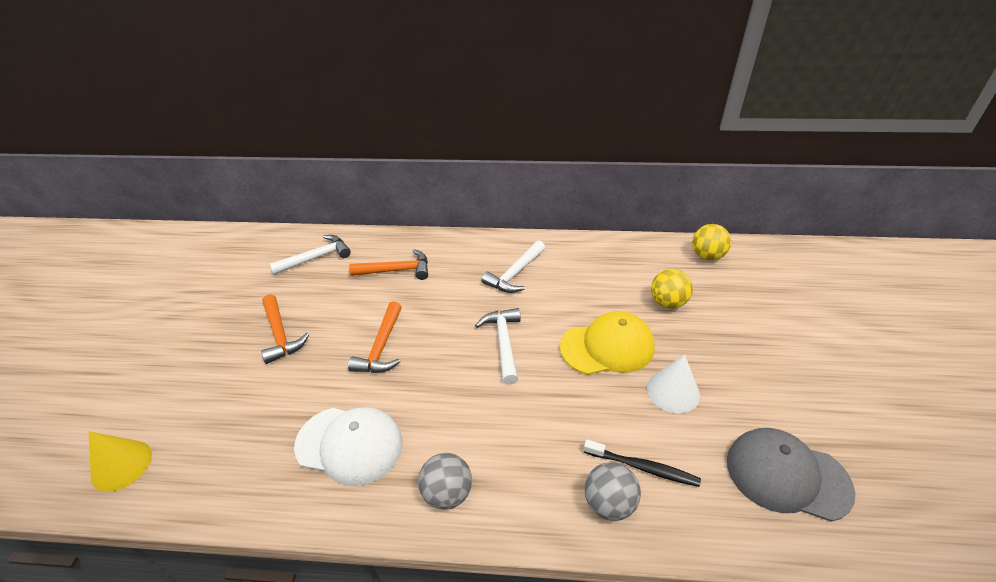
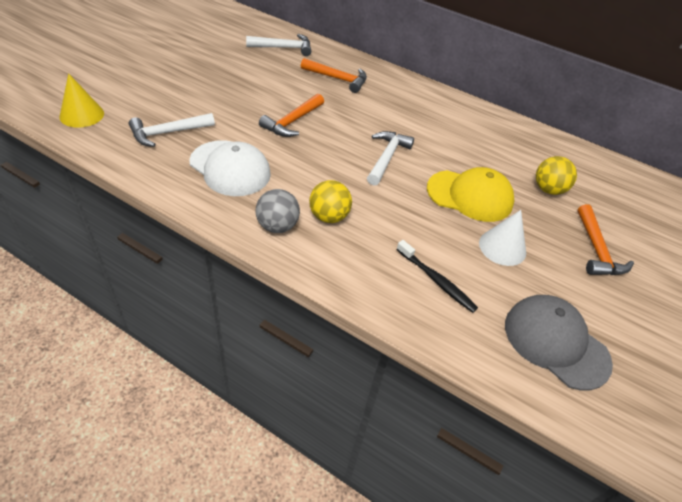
camera: 20 degrees right, 5 degrees up
(280, 334) = (226, 85): orange hammer -> orange hammer (596, 250)
(515, 274) = (431, 118): white hammer -> white hammer (168, 133)
(609, 503) = (392, 288): grey ball -> none
(707, 256) = (614, 173): yellow ball -> yellow ball (329, 216)

